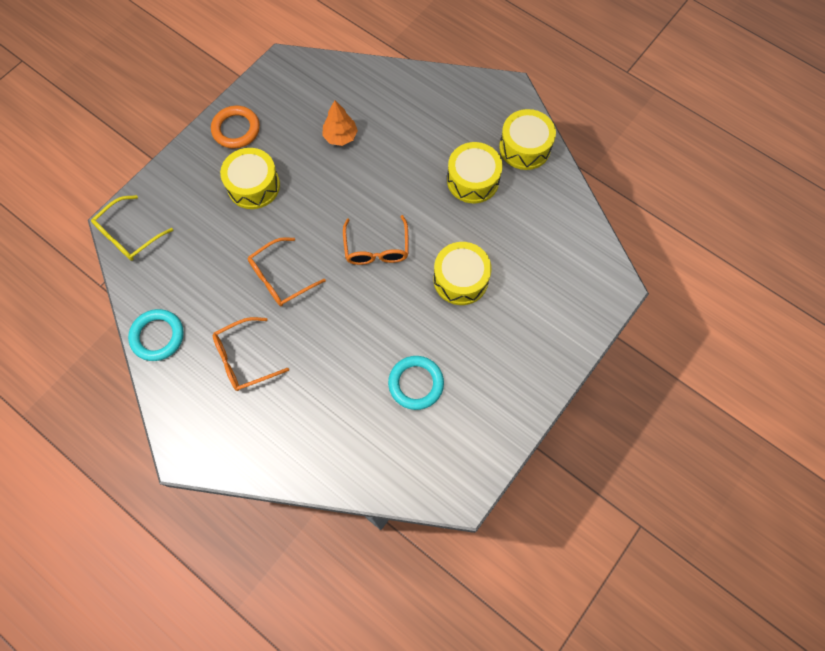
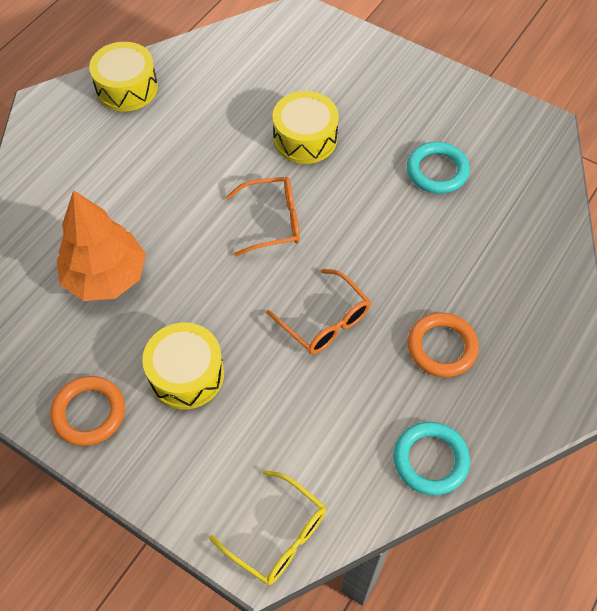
camera: 95 degrees left, 10 degrees down
(244, 359) = (441, 347): orange glasses -> orange ring
(340, 136) = (106, 277): orange tree -> orange tree, size x1.78
(473, 180) = (173, 133): yellow drum -> none

